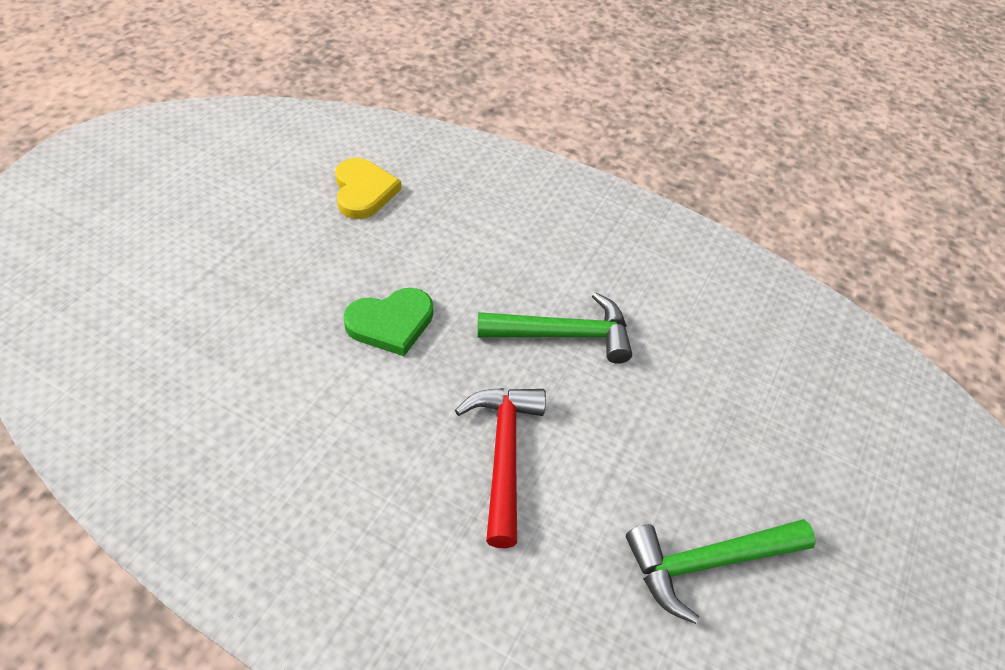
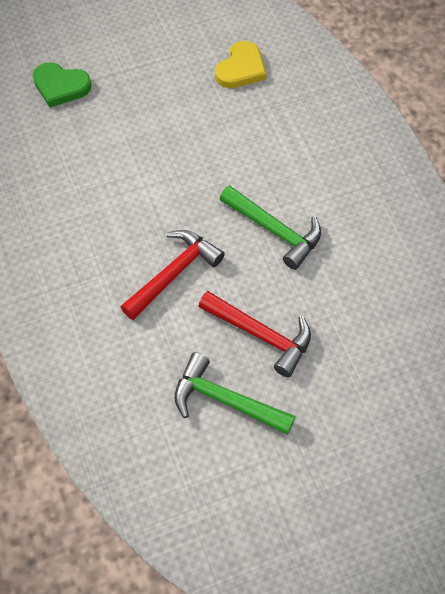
camera: 45 degrees right, 10 degrees up
(391, 323) = (182, 163): green heart -> green heart (61, 86)
(665, 457) = (261, 335): none -> red hammer

